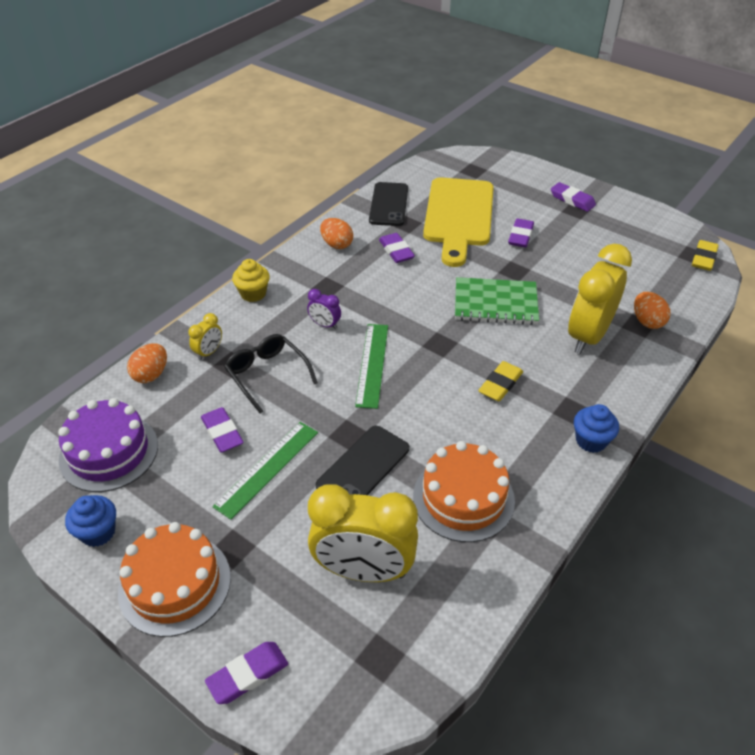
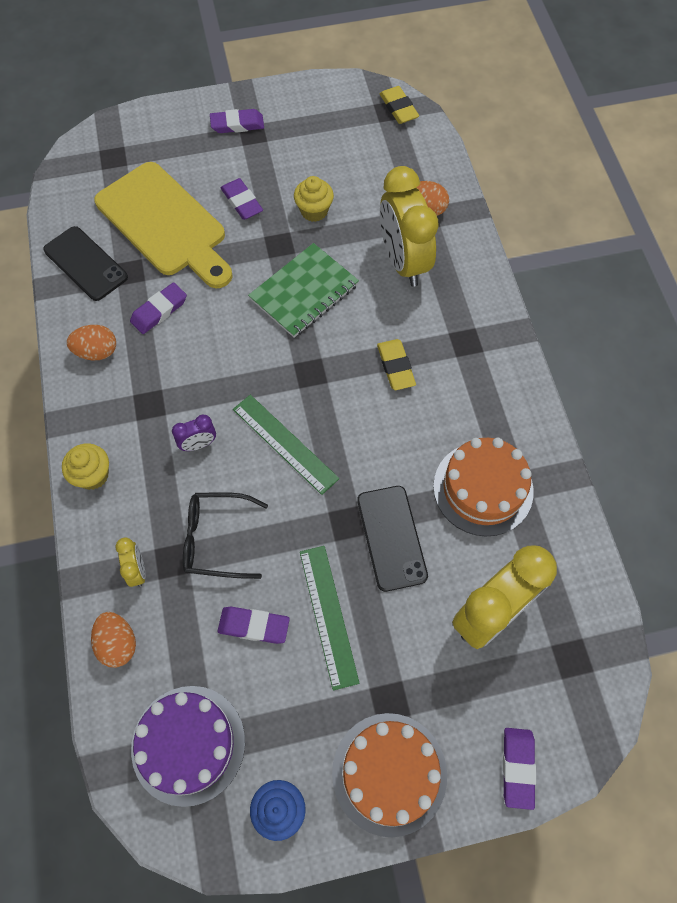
camera: 50 degrees left, 20 degrees up
(396, 251) = (159, 311): purple eraser -> purple eraser turned 60 degrees counterclockwise
(562, 270) = (314, 211): none -> yellow cupcake
(591, 441) = (504, 355): blue cupcake -> none

